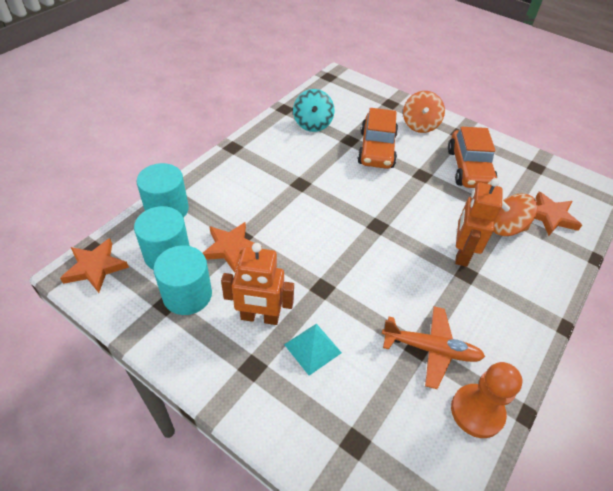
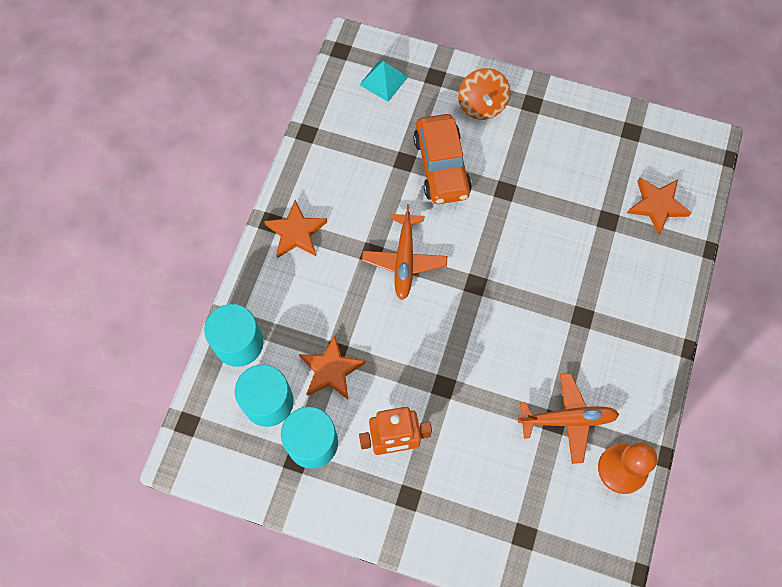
camera: 15 degrees left, 20 degrees up
(95, 267) = (202, 444): orange star -> orange star (296, 232)
(312, 124) = (351, 148): turquoise spinning top -> none
(312, 348) = (457, 458): turquoise pyramid -> turquoise pyramid (383, 81)
(325, 194) = (404, 260): none -> orange plane
(461, 253) = (572, 291): orange robot -> none
(469, 168) = (555, 161): orange car -> none
(506, 228) = (612, 239): orange spinning top -> none

